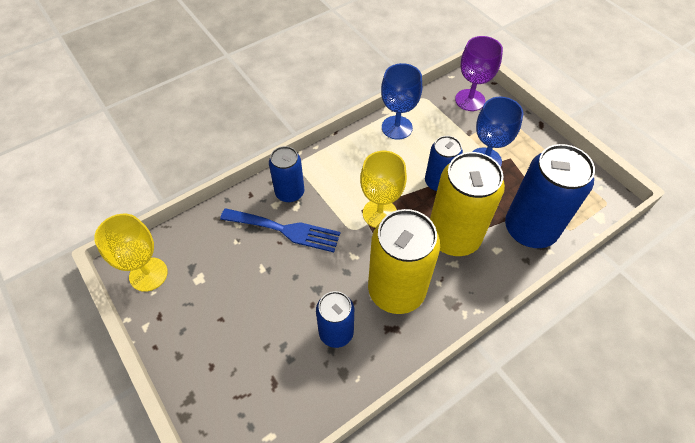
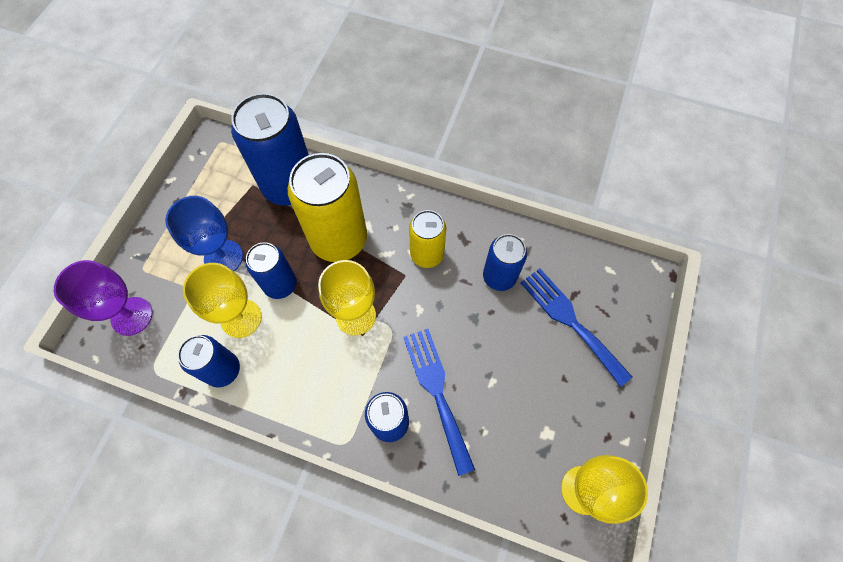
camera: 125 degrees left, 10 degrees up
(256, 360) = (570, 321): none -> blue fork
(396, 290) = (427, 254): yellow can -> yellow can, size x0.58
(397, 127) = (223, 370): blue goblet -> blue can
(427, 150) = (241, 318): none -> yellow goblet

